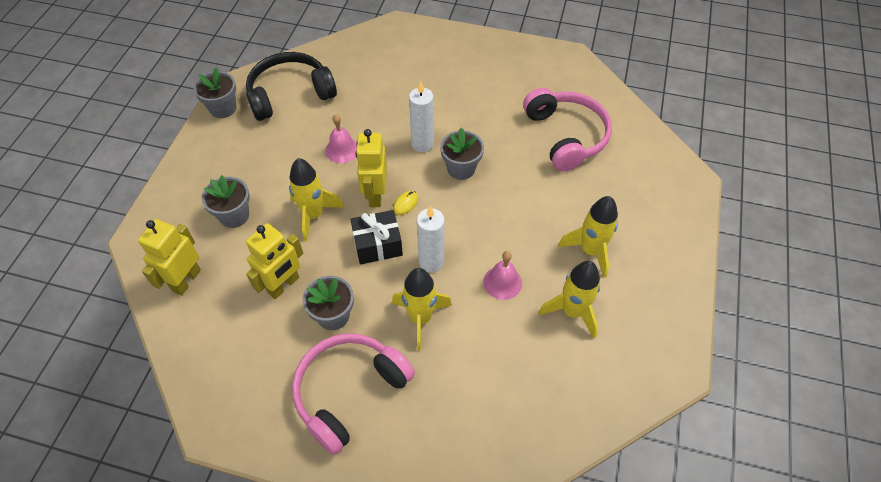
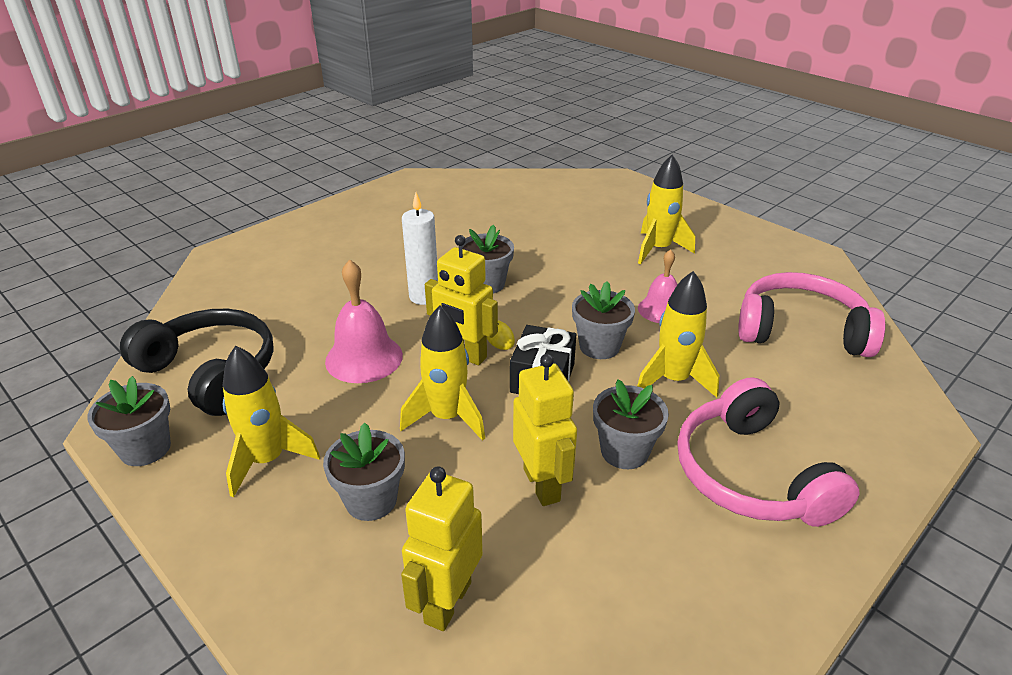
camera: 60 degrees left, 20 degrees down
(186, 280) = (447, 602): yellow robot -> yellow robot turned 60 degrees clockwise
(290, 94) = (211, 372): black headphones -> black headphones turned 120 degrees clockwise
(342, 149) = (364, 358): pink bell -> pink bell, size x1.51
(431, 262) = (599, 346): white candle -> grey flower pot
(566, 136) = (508, 214): pink headphones -> pink headphones (800, 330)
(572, 311) = (723, 283): yellow rocket -> yellow rocket (267, 460)

